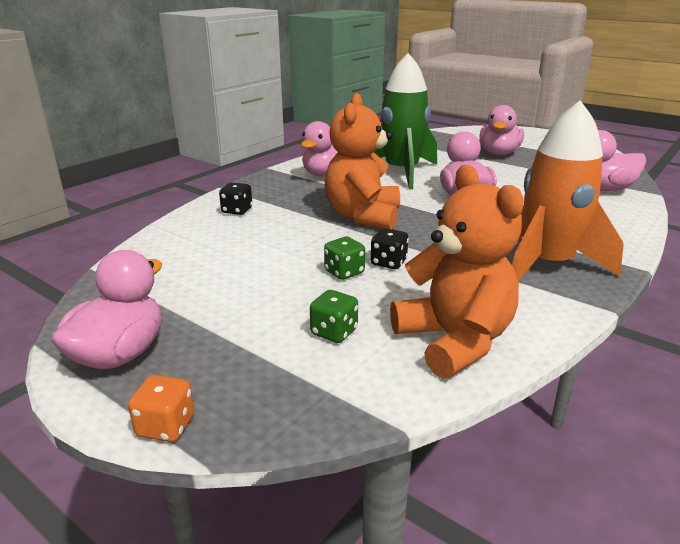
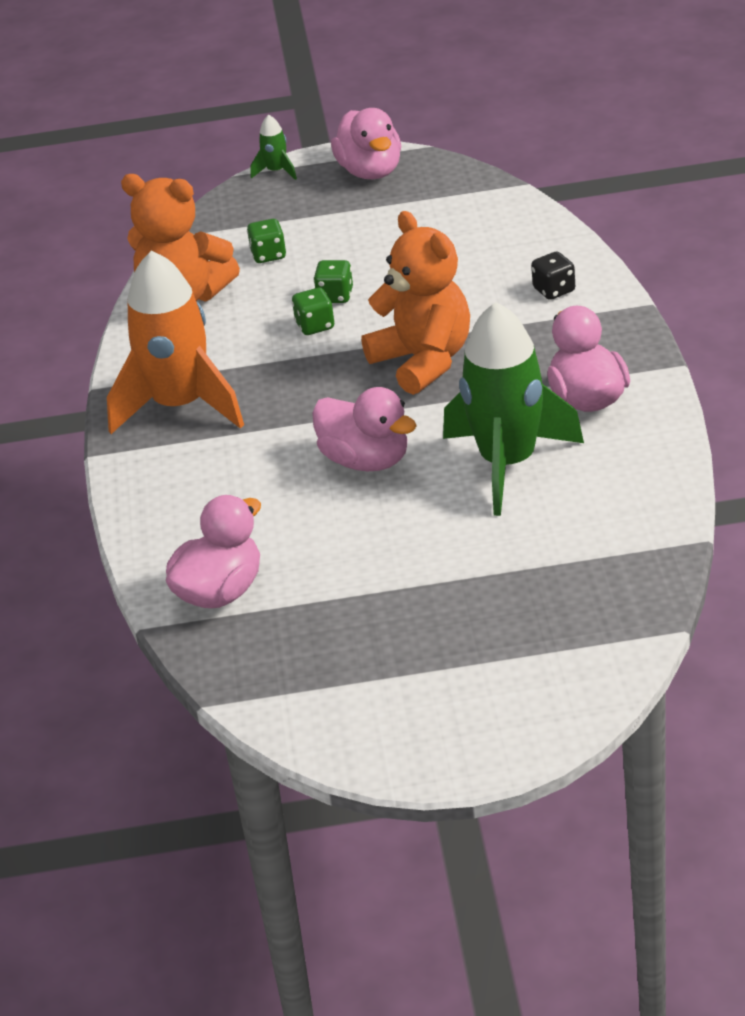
camera: 140 degrees right, 10 degrees up
(166, 426) = (276, 171): orange dice -> green rocket
(388, 262) = (315, 326): black dice -> green dice
(498, 153) = (451, 610): pink duck -> none

